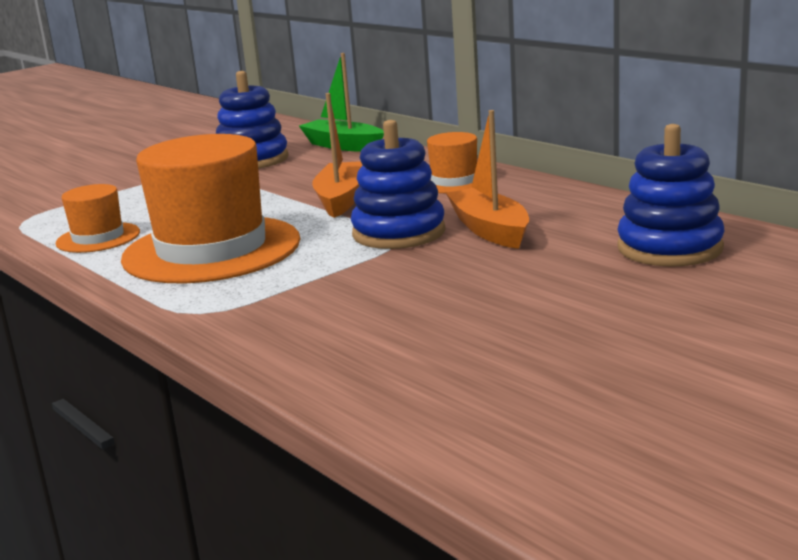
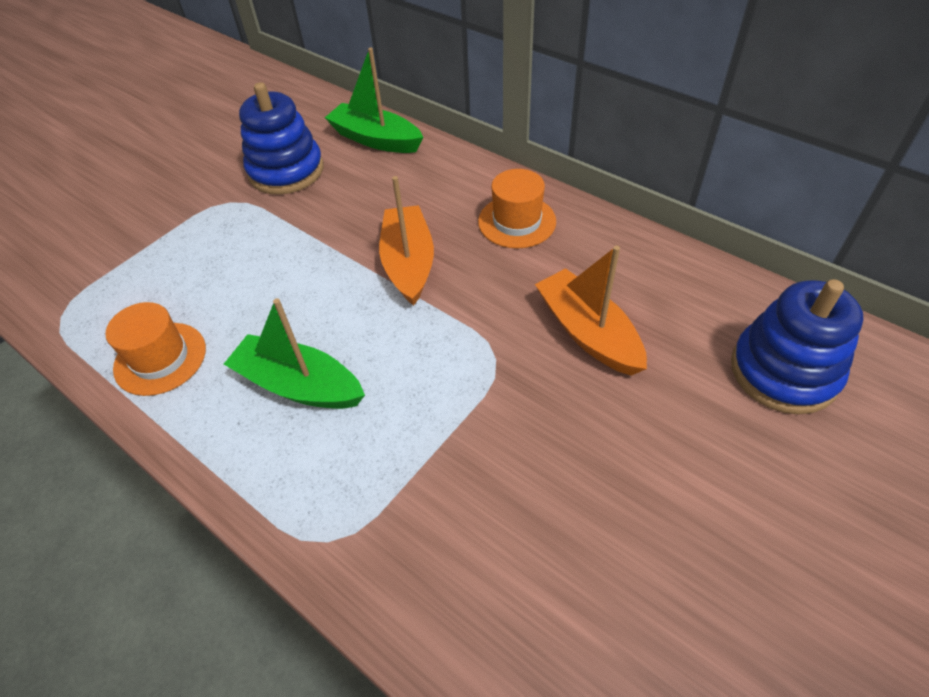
camera: 10 degrees left, 30 degrees up
(212, 250) = (299, 385): orange hat -> green boat
(399, 233) = (494, 341): blue stacking toy -> none

